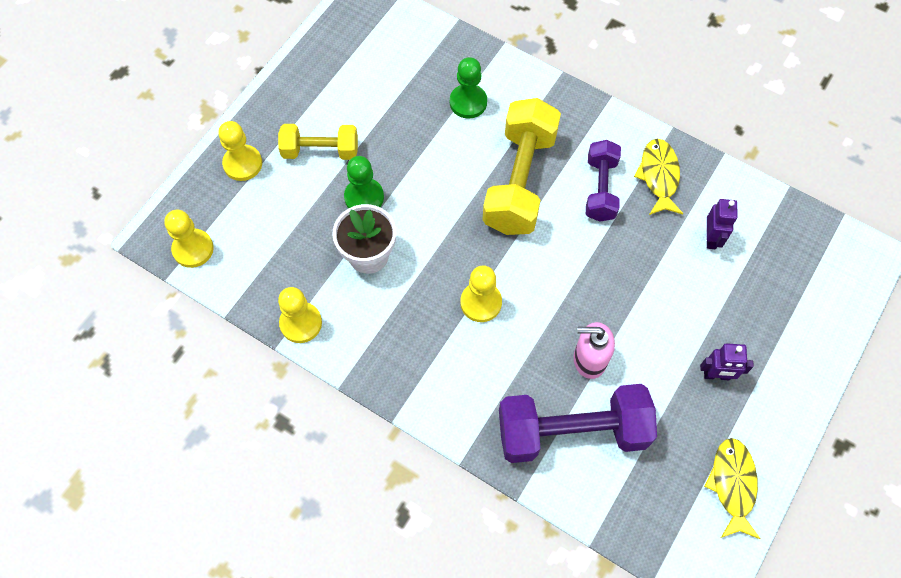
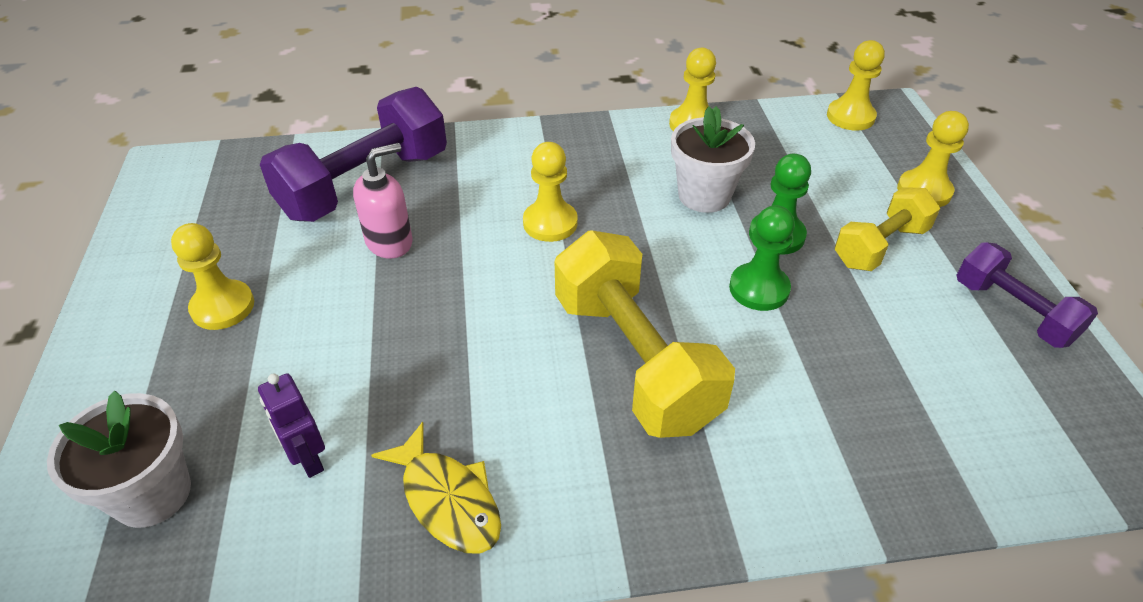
camera: 140 degrees right, 20 degrees down
(468, 102) = (812, 414): green pawn -> green pawn (759, 289)
(600, 189) = (520, 421): purple dumbbell -> purple dumbbell (1012, 312)
(716, 375) = (223, 307): purple robot -> yellow pawn
(732, 485) = (162, 230): yellow fish -> none
(791, 270) = (152, 494): none -> white flower pot

